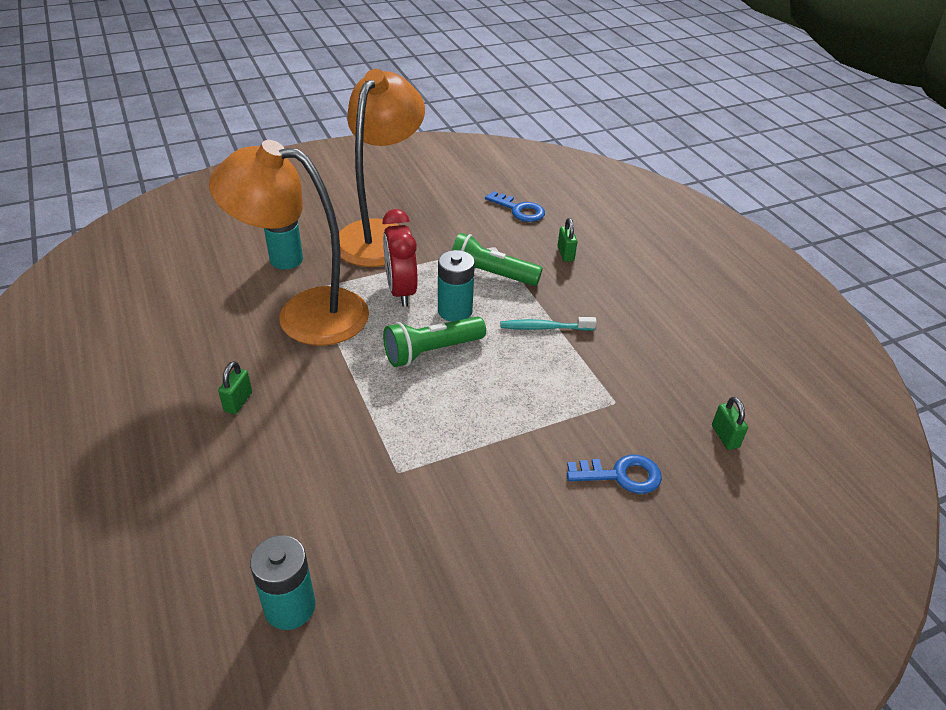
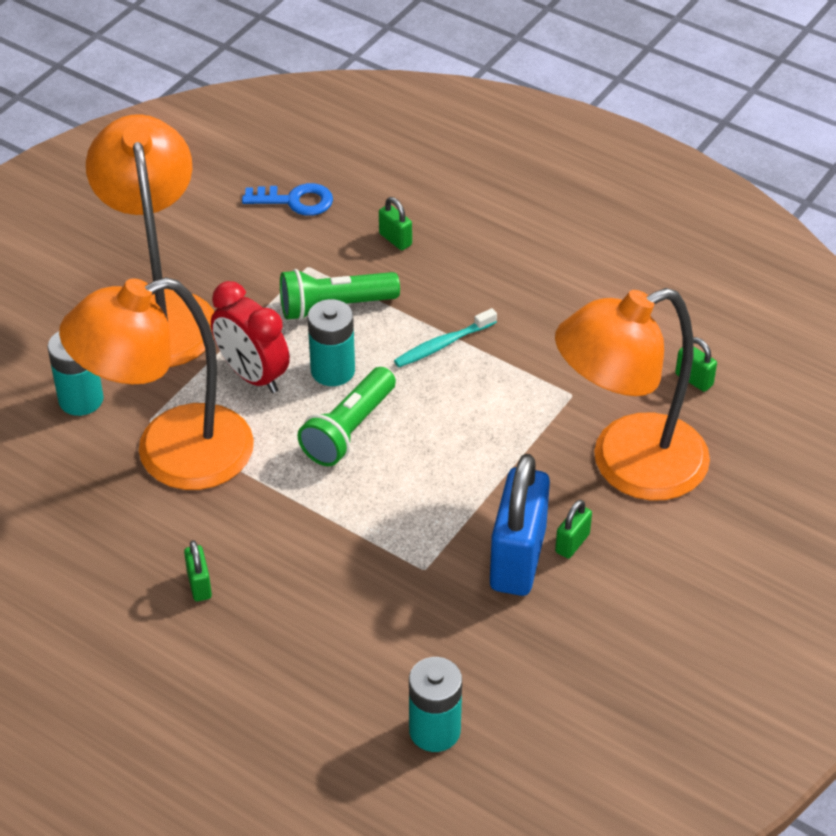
camera: 30 degrees left, 5 degrees up
(475, 502) = (518, 559): none -> blue padlock
(528, 513) = (572, 543): none -> green padlock
(621, 475) = (628, 466): blue key -> orange lamp

